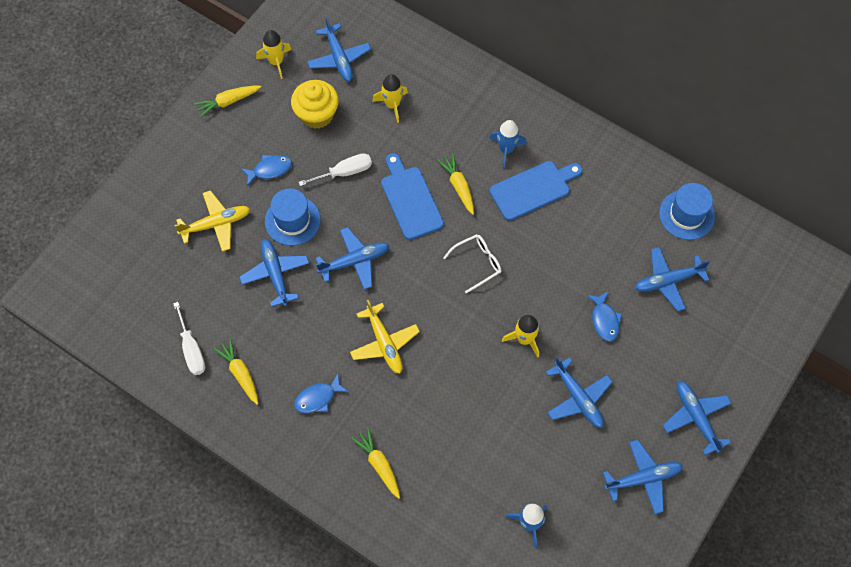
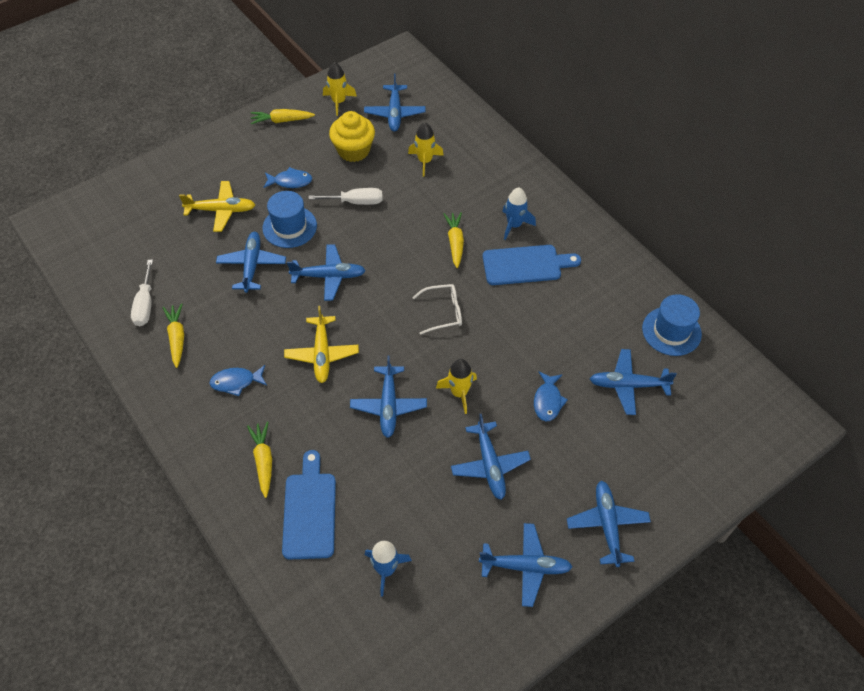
camera: 20 degrees right, 10 degrees down
(410, 199) = (405, 240): blue cutting board -> blue cutting board (310, 510)
(467, 373) = (388, 405): none -> blue plane

